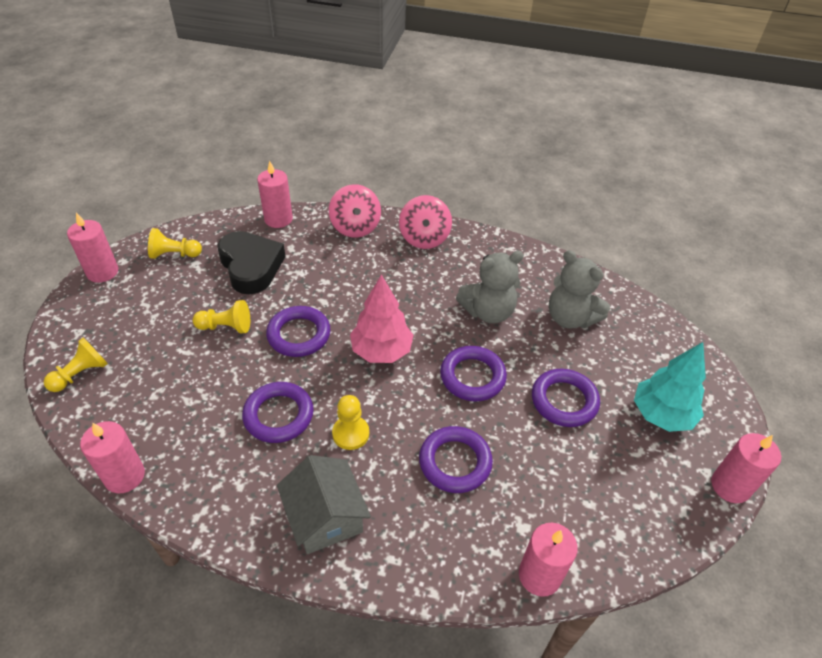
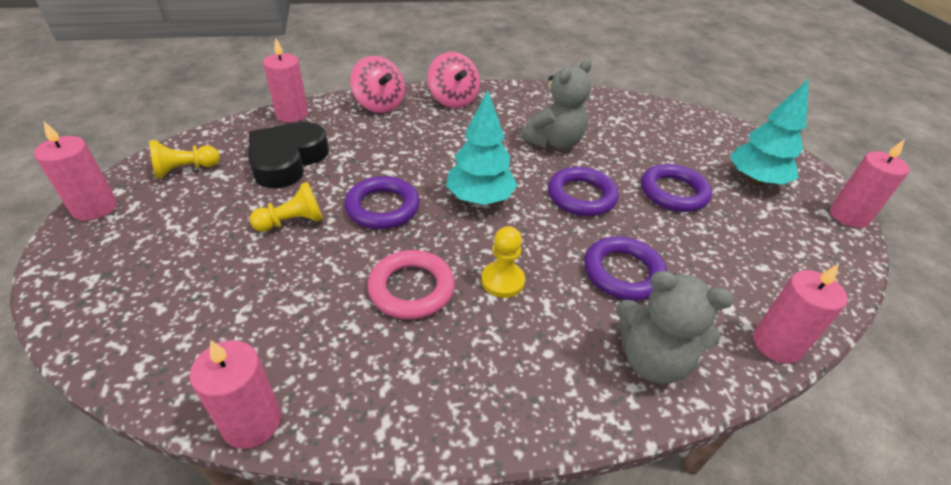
camera: 25 degrees left, 5 degrees down
(81, 374) = (120, 324): yellow pawn -> none
(251, 266) = (287, 160): black heart -> black heart turned 105 degrees counterclockwise
(278, 415) = (411, 288): purple ring -> pink ring
(325, 517) = (535, 372): grey house -> none
(381, 351) = (480, 199): pink tree -> turquoise tree
(570, 318) = (626, 130): grey teddy bear -> grey teddy bear (652, 360)

